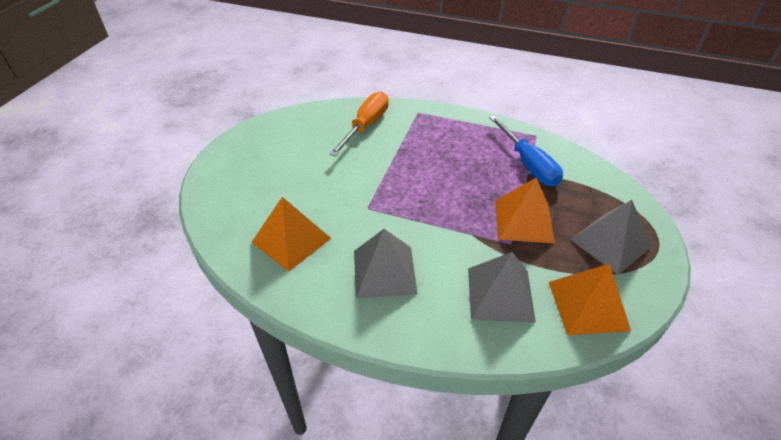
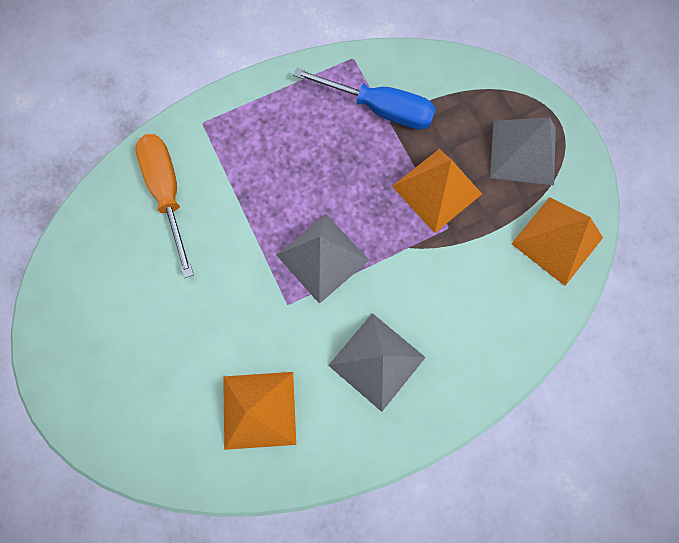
camera: 45 degrees left, 30 degrees up
(500, 294) = (487, 293): grey pyramid -> grey pyramid (322, 257)

